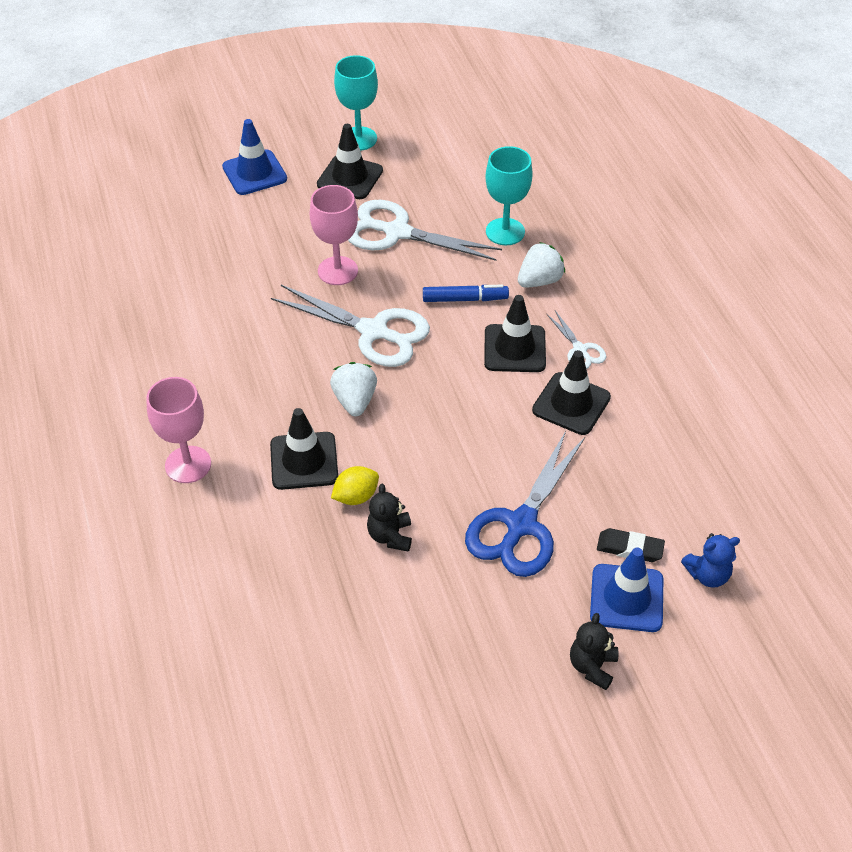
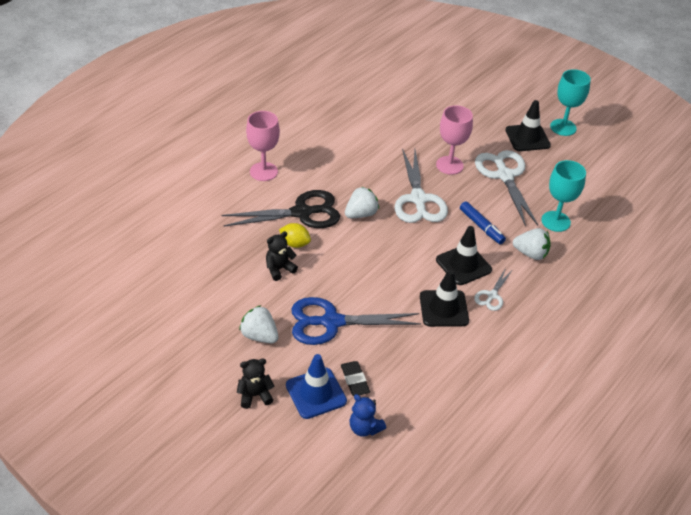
camera: 55 degrees right, 5 degrees down
(254, 173) = (489, 101): blue traffic cone -> none
(304, 461) = (302, 213): black traffic cone -> black scissors
(494, 614) = (259, 336): none -> white strawberry

